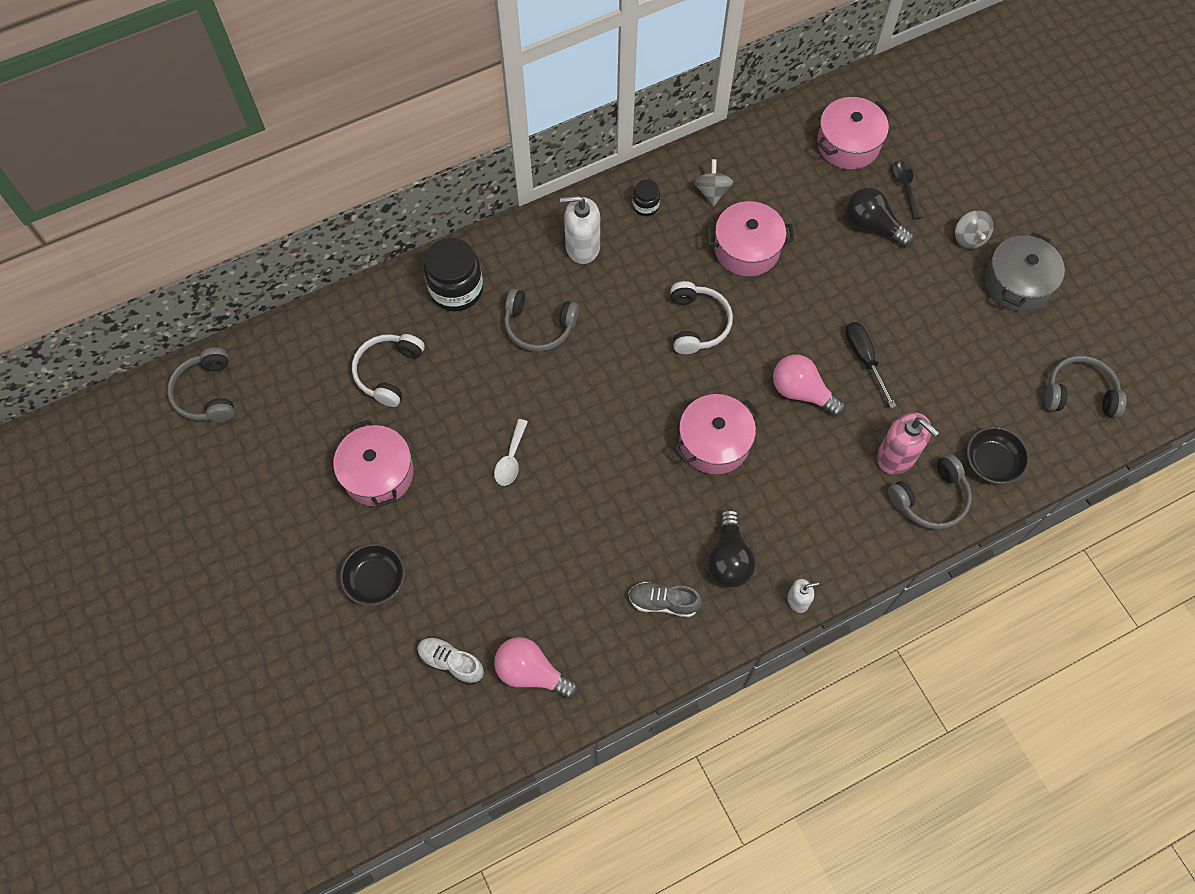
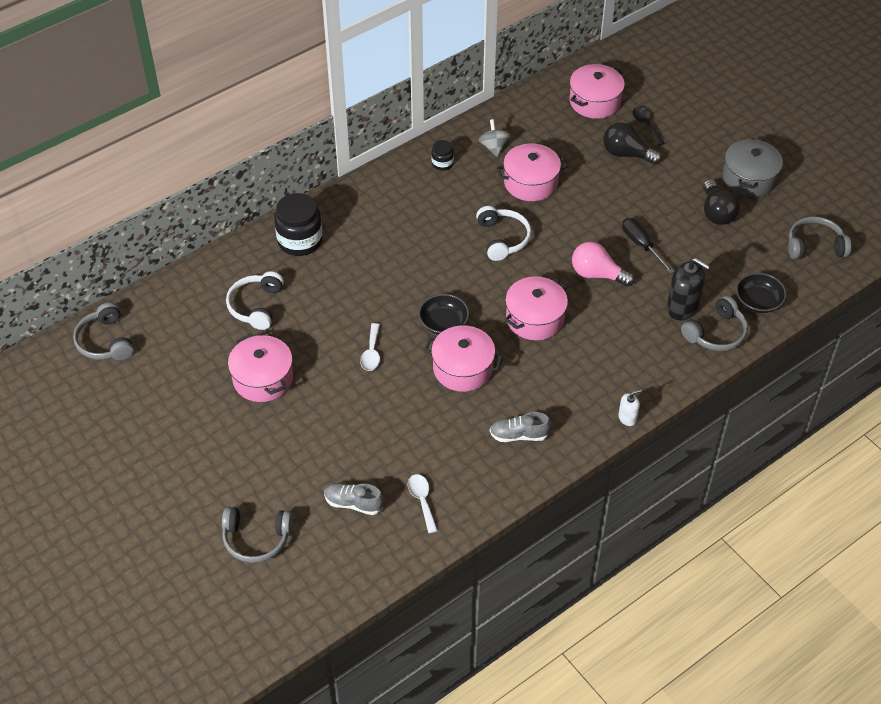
camera: 10 degrees left, 15 degrees down
(376, 580) = (277, 454): black bowl -> black bowl (443, 323)
(451, 662) = (353, 503): white shoe -> grey shoe
(531, 672) = (422, 500): pink light bulb -> white spoon
(539, 326) = (374, 257): grey headphones -> grey headphones (256, 539)
(582, 247) = (397, 198): white soap dispenser -> none
(614, 498) = (463, 368): none -> pink pot
(728, 558) = (565, 397): black light bulb -> black light bulb (716, 212)
(896, 456) = (682, 308): pink soap dispenser -> black soap dispenser
(969, 238) = (704, 153): grey spinning top -> none

